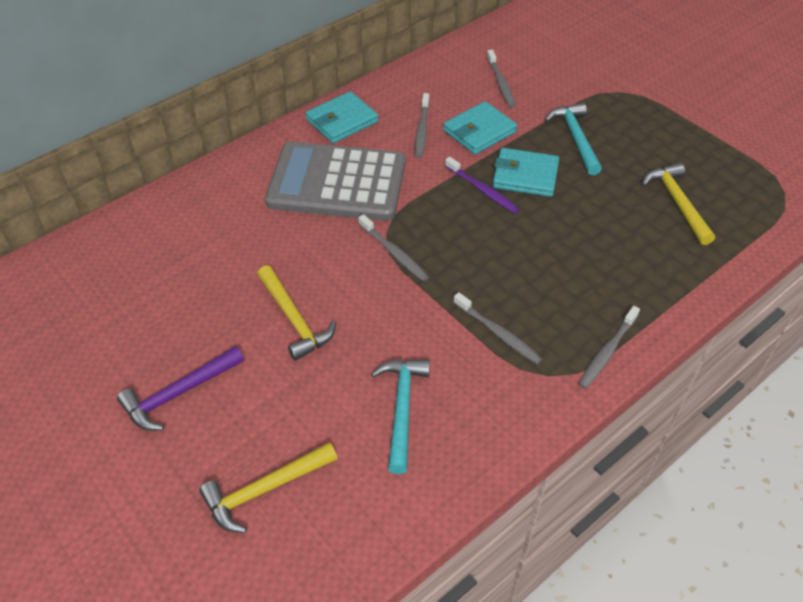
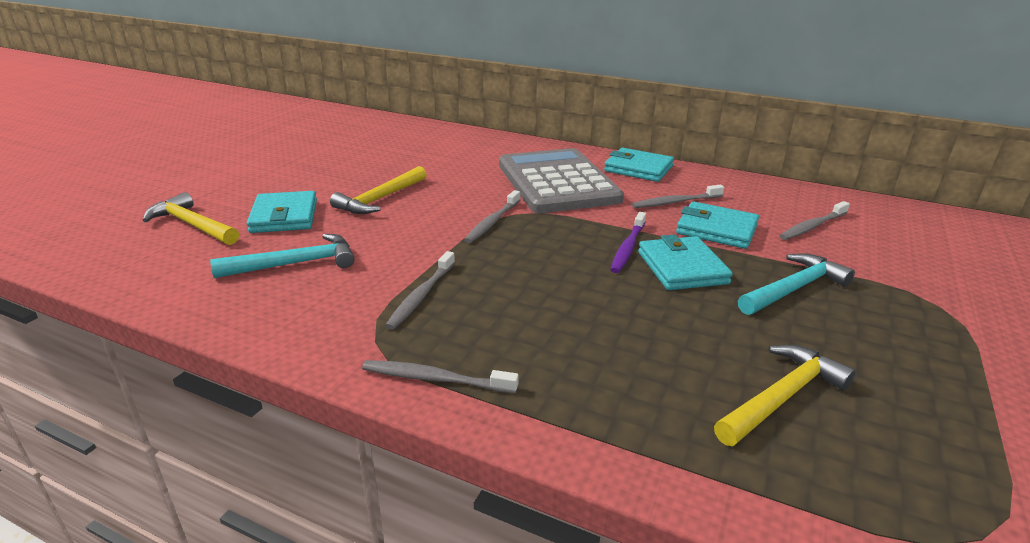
camera: 65 degrees right, 20 degrees down
(178, 394) = (283, 177): purple hammer -> none
(290, 405) = (284, 216): none -> turquoise wallet

